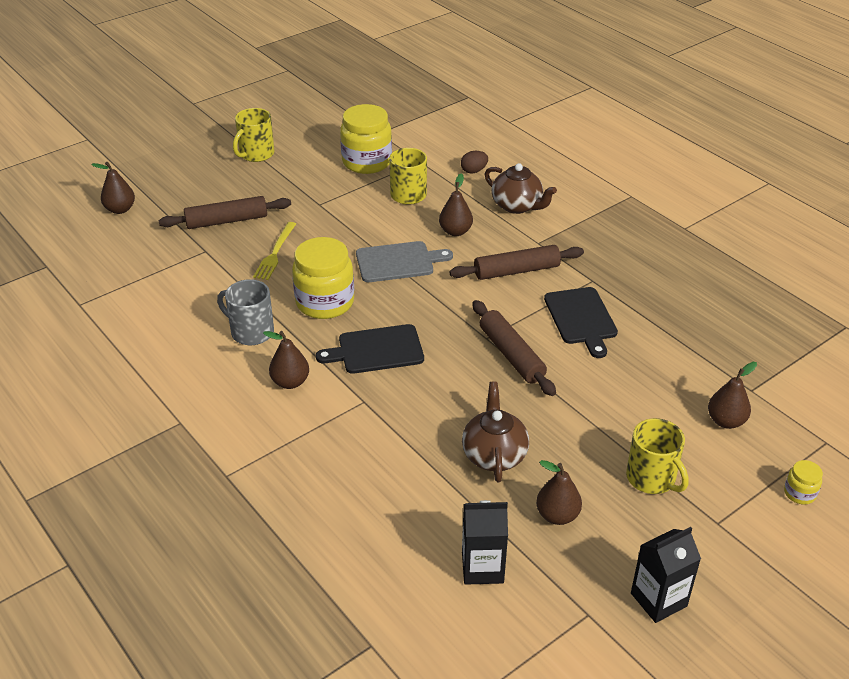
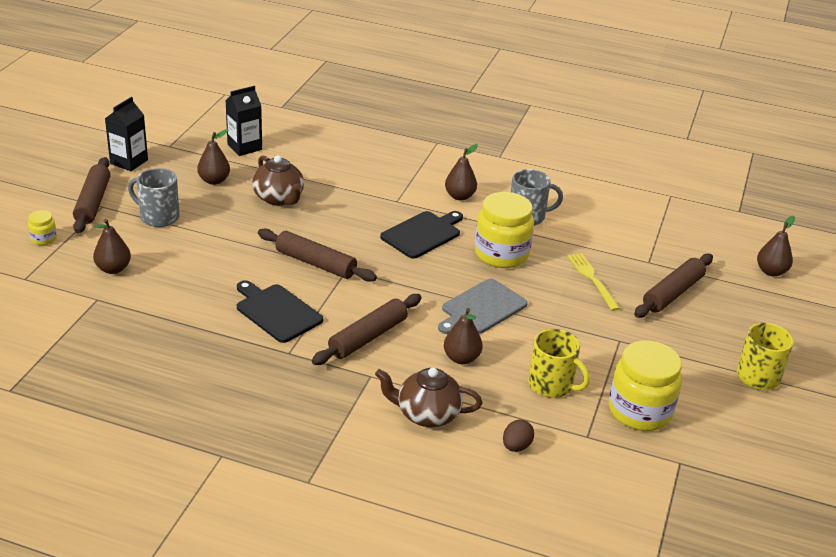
camera: 145 degrees right, 5 degrees down
(652, 478) = (158, 217): yellow mug -> grey mug
(728, 534) = (93, 202): none -> brown rolling pin

